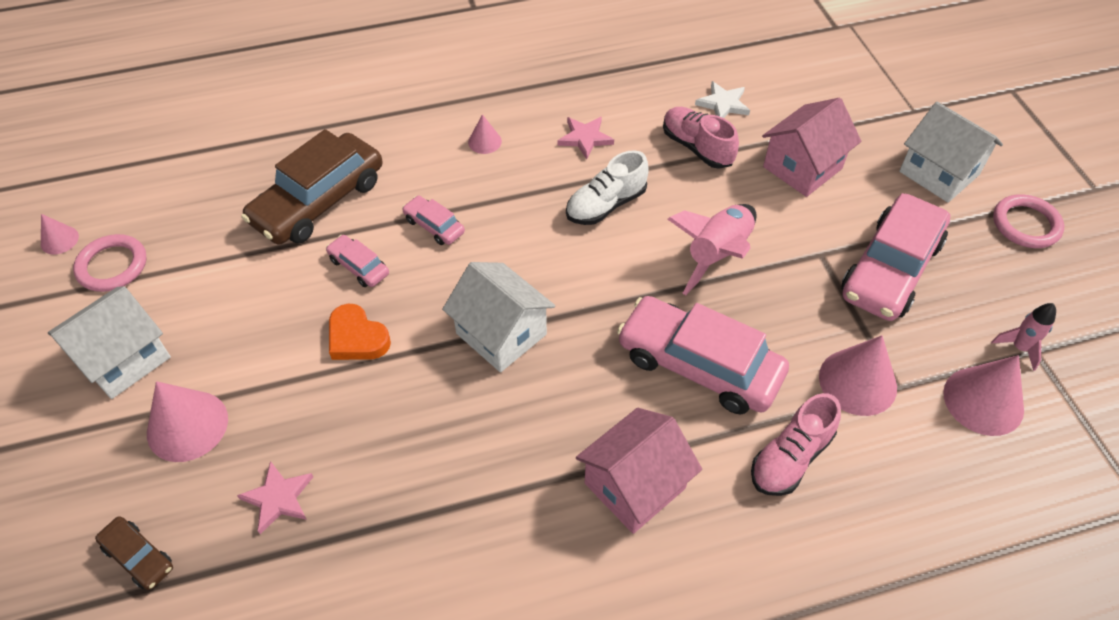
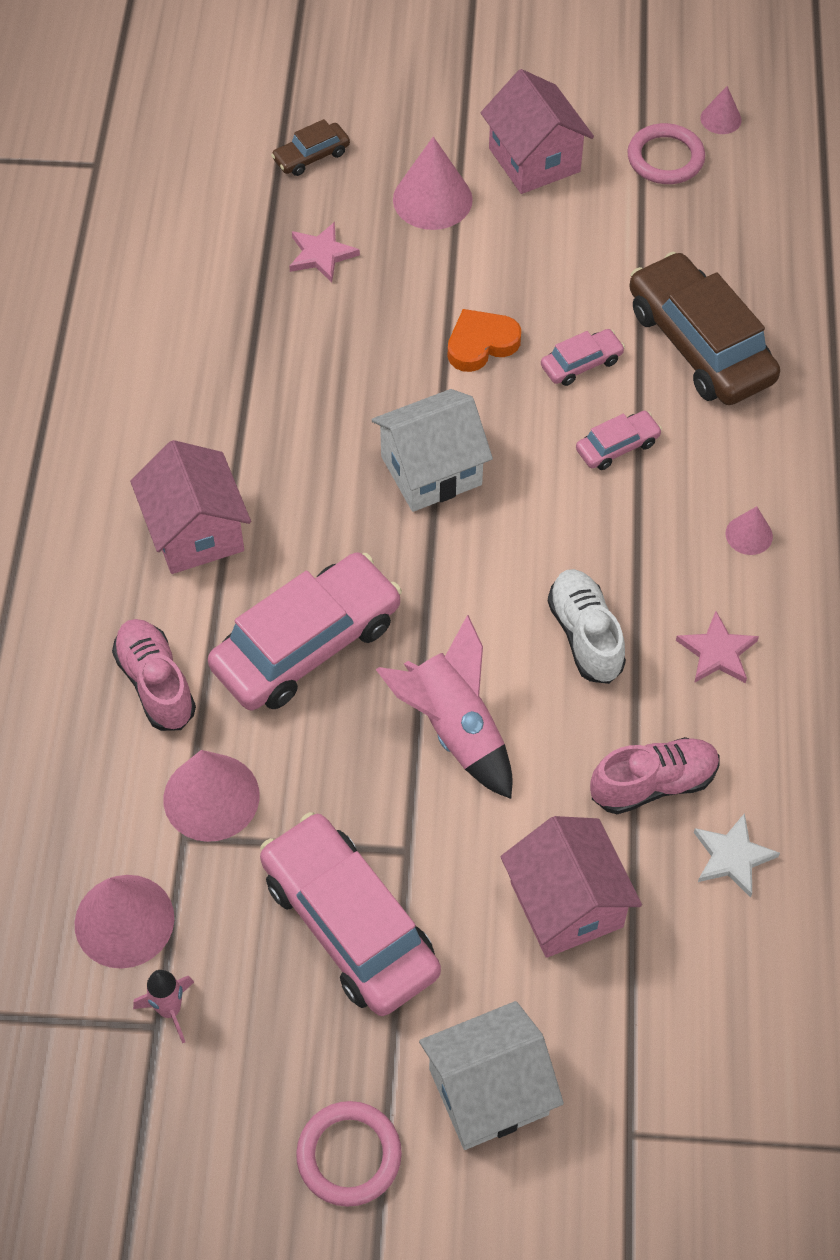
camera: 110 degrees right, 5 degrees up
(124, 359) = (534, 160): white house -> pink house

